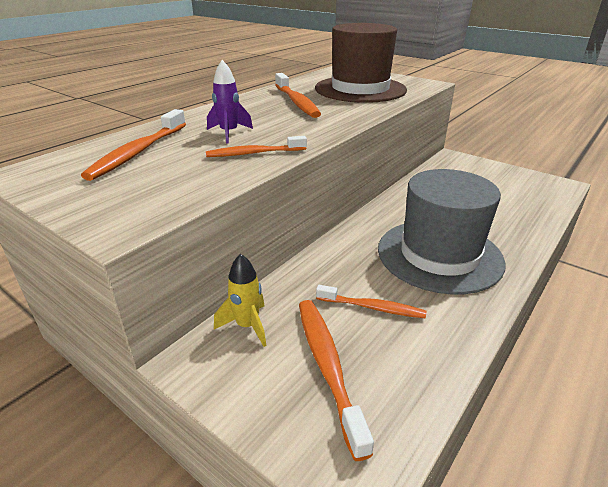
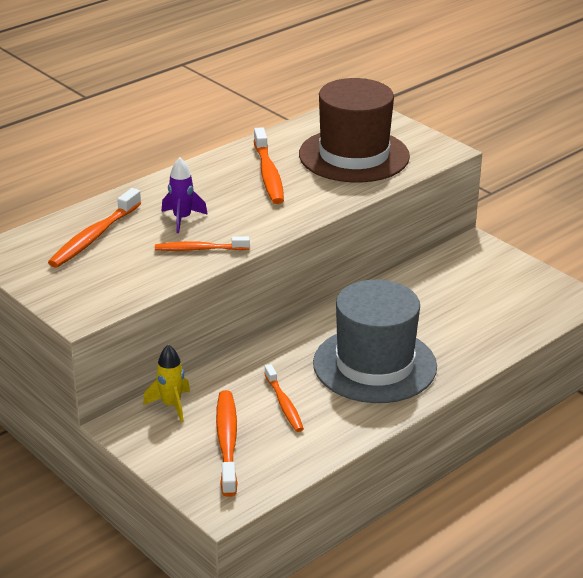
camera: 10 degrees right, 0 degrees up
(372, 307) = (284, 404): orange toothbrush -> orange toothbrush turned 45 degrees clockwise

